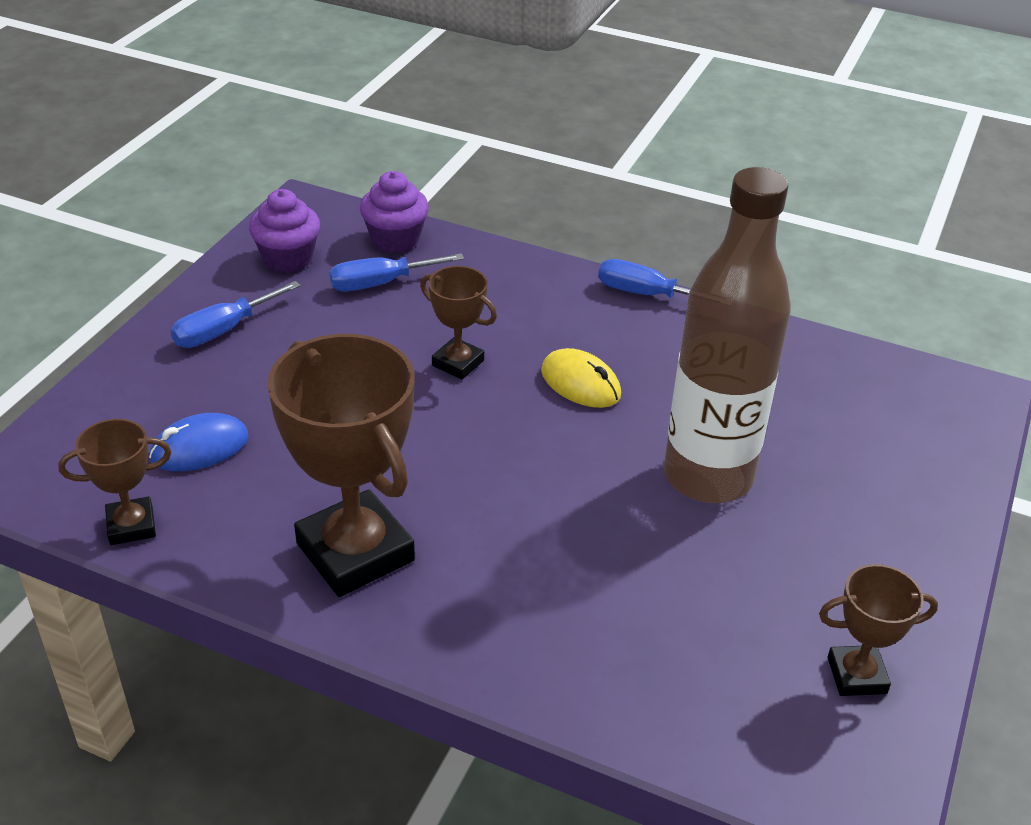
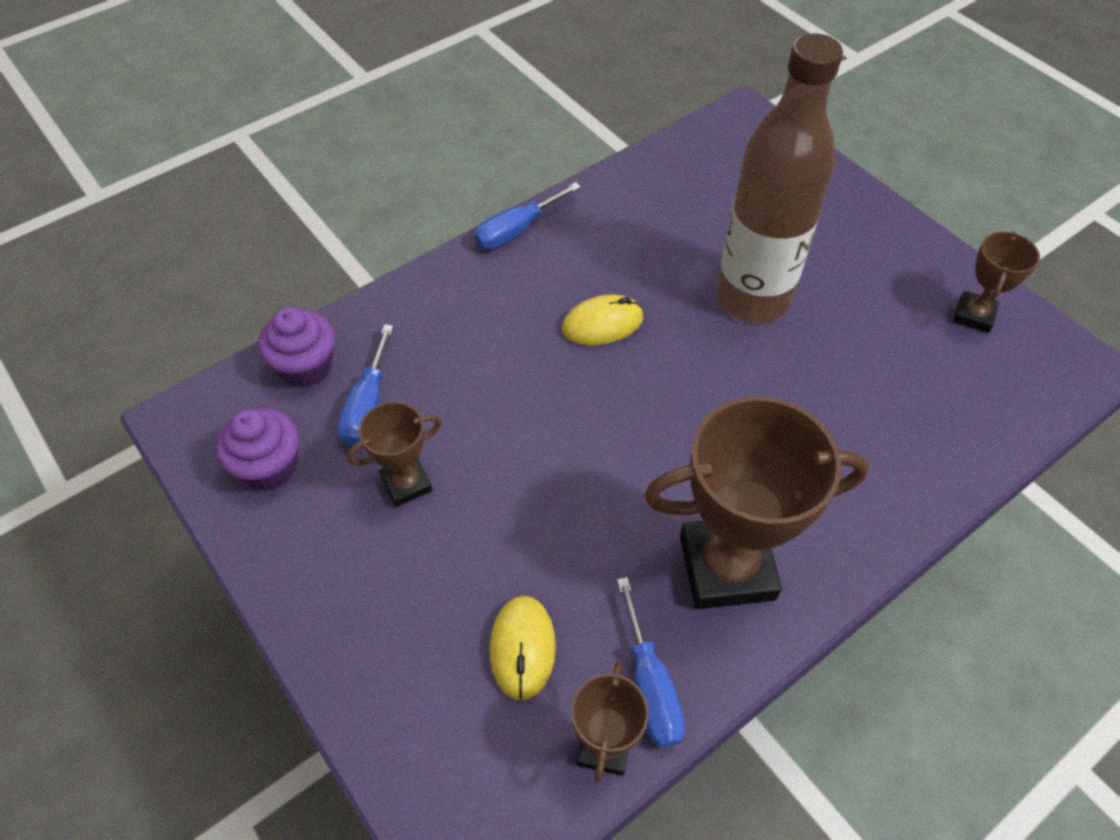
camera: 60 degrees left, 15 degrees up
(199, 448) = (522, 648): blue mouse -> yellow mouse
(223, 330) = (350, 566): blue screwdriver -> blue screwdriver (650, 686)
(458, 363) = (524, 395): brown trophy -> brown trophy (406, 484)

